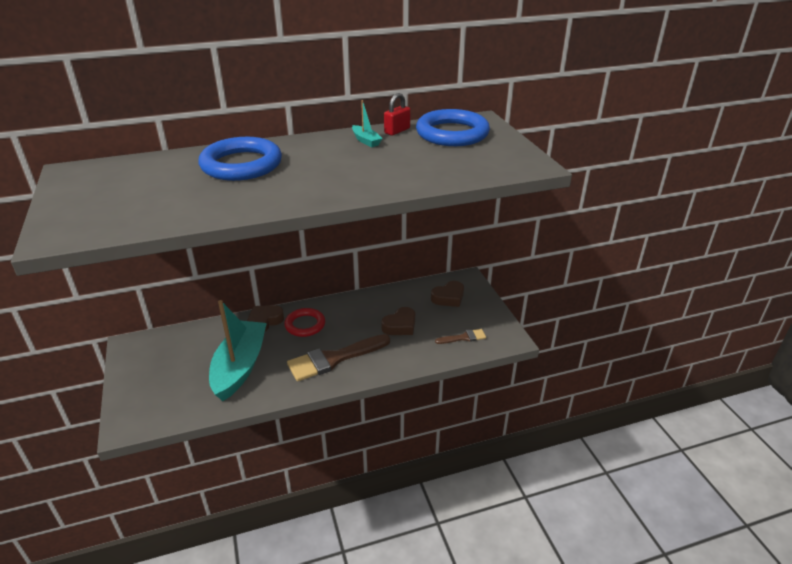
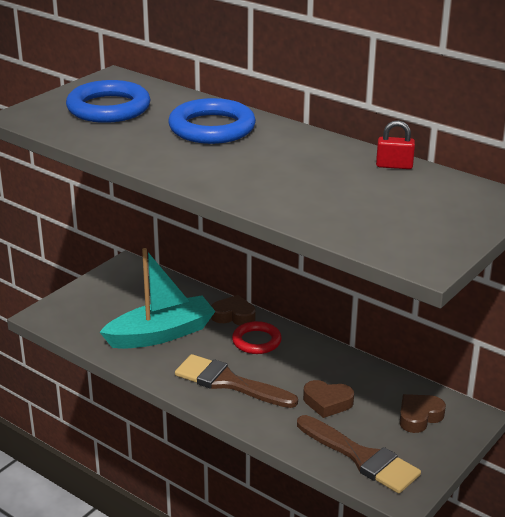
camera: 55 degrees right, 5 degrees down
(366, 141) = (345, 159): turquoise boat -> none
(448, 297) = (419, 417): brown heart -> brown heart turned 120 degrees clockwise
(452, 133) = (436, 195): blue ring -> blue ring (108, 108)
(463, 337) = (361, 457): brown brush -> brown brush, size x2.01

